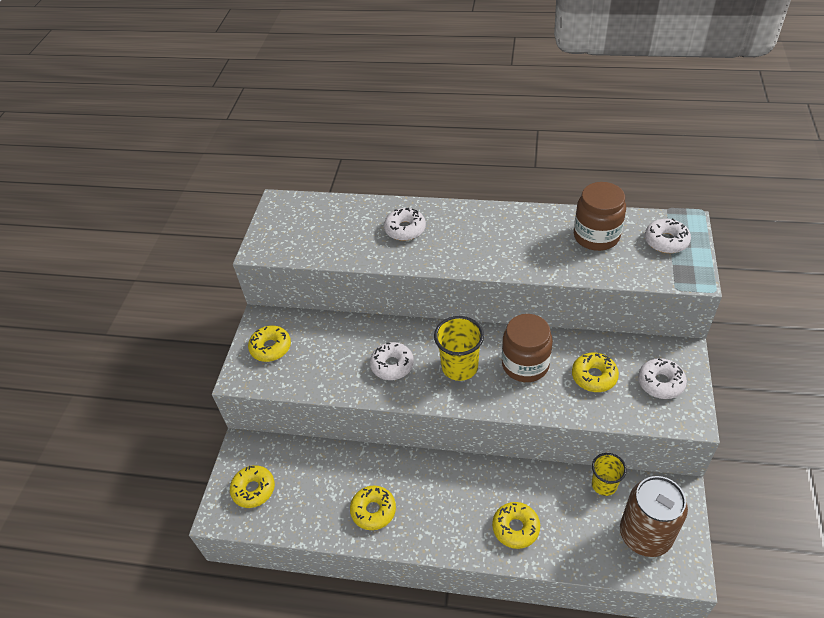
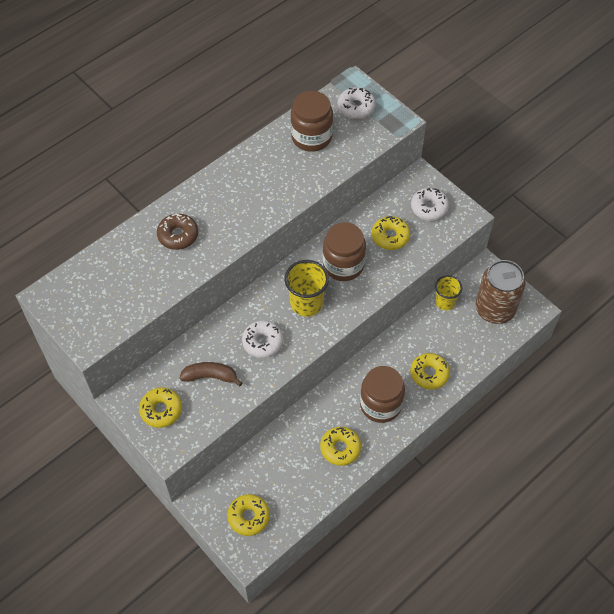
camera: 55 degrees left, 10 degrees up
(328, 355) = (210, 376): none -> brown banana
(405, 229) = (178, 235): white donut -> brown donut
(445, 511) = (380, 404): none -> brown jar

